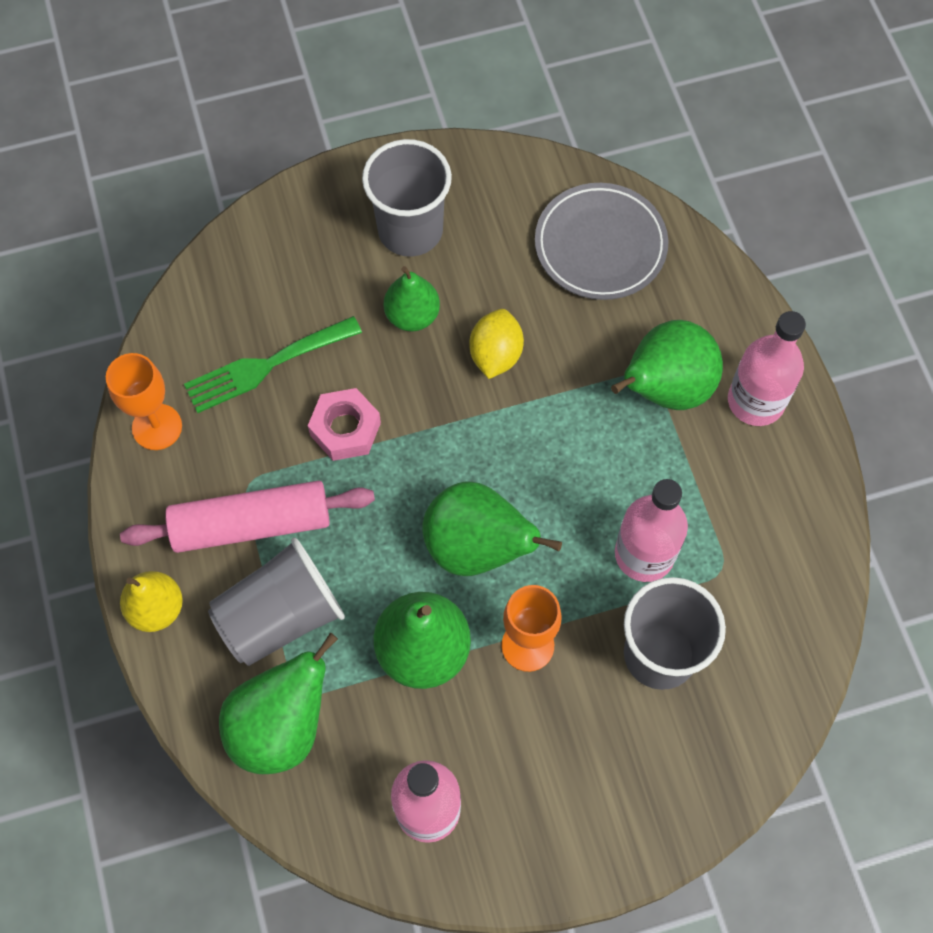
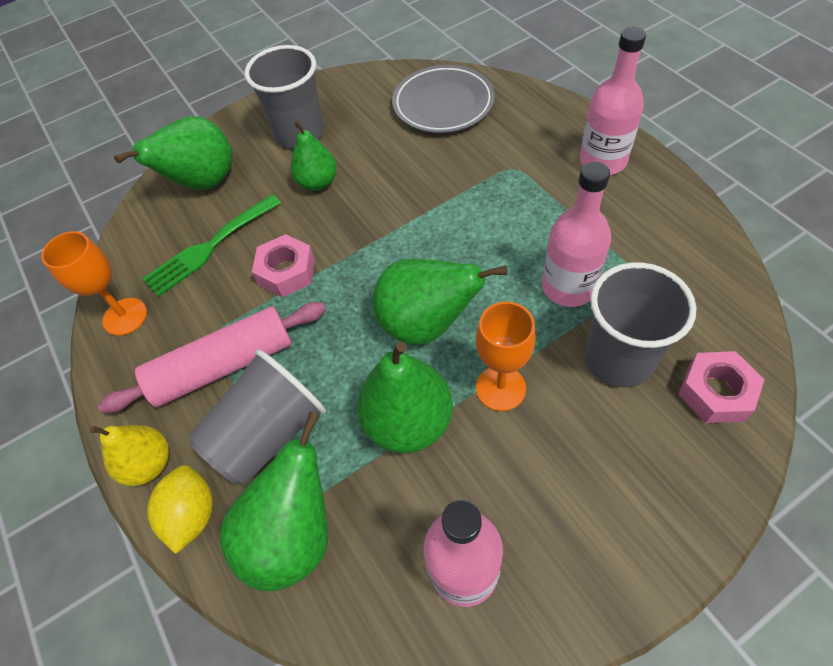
camera: 10 degrees left, 10 degrees down
(495, 355) = (391, 189): yellow lemon -> yellow lemon (192, 515)
(665, 389) = (530, 173): green pear -> green pear (203, 183)
(738, 722) = (715, 392): none -> pink nut

